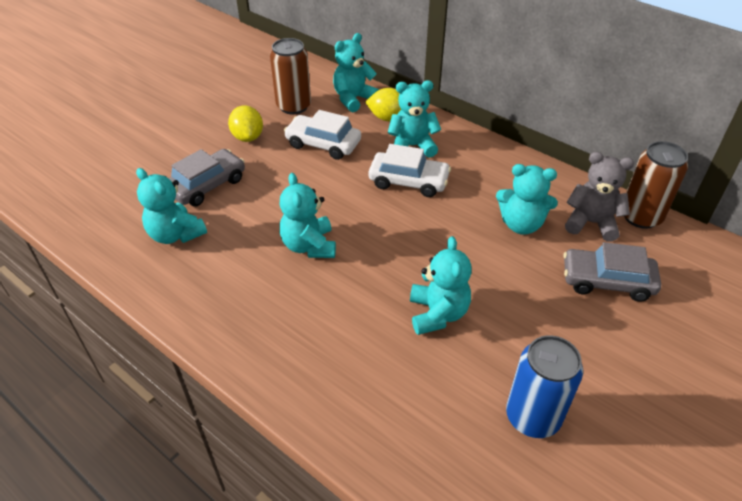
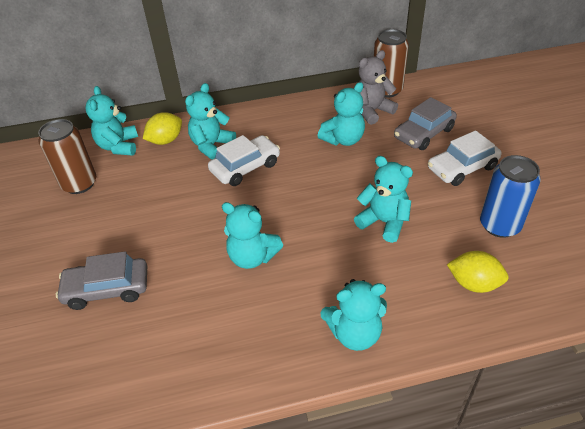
camera: 50 degrees left, 0 degrees up
(175, 234) = (144, 341): turquoise teddy bear -> turquoise teddy bear (355, 333)
(207, 185) = (107, 289): grey car -> grey car turned 90 degrees counterclockwise
(248, 137) = (79, 232): yellow lemon -> yellow lemon (474, 284)
(323, 144) = (148, 190): white car -> white car (462, 168)

